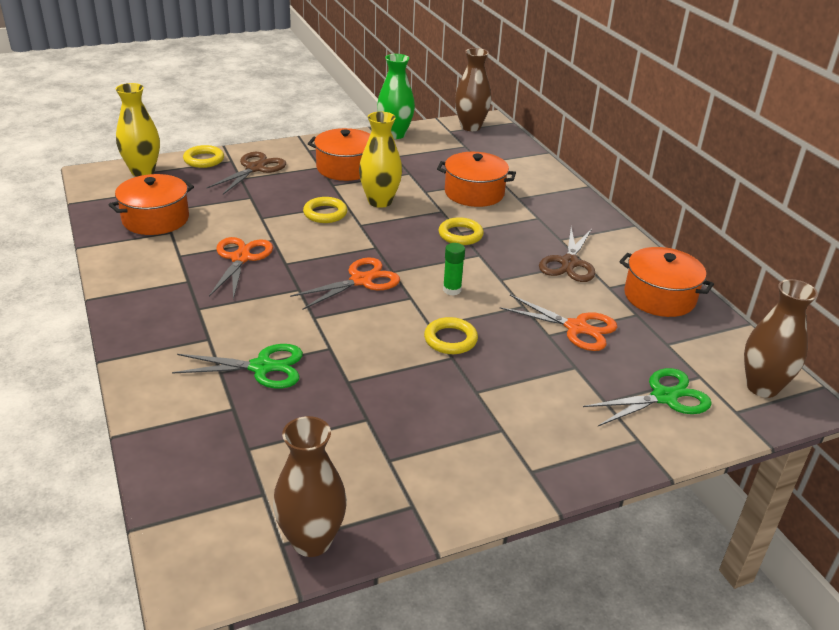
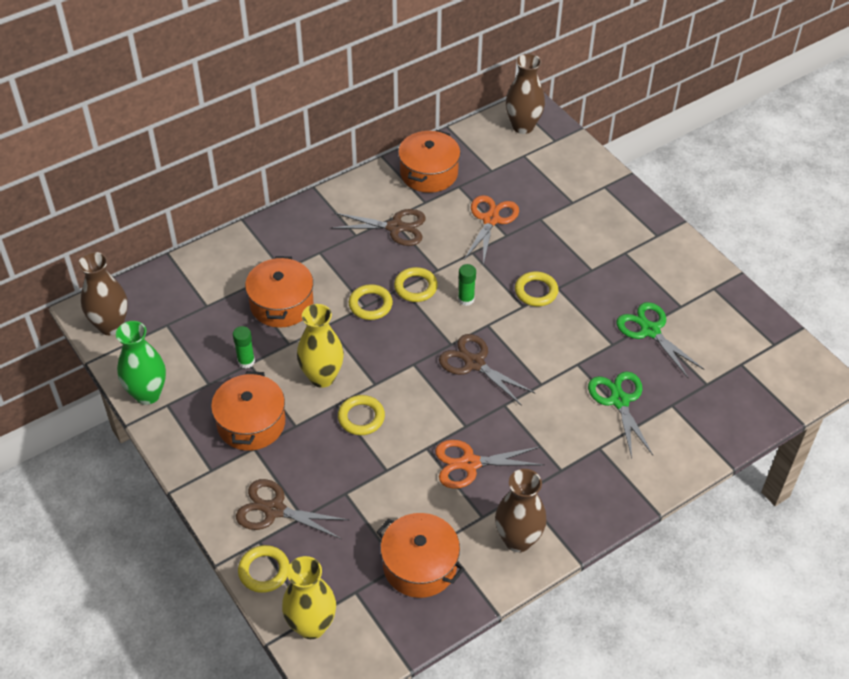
camera: 100 degrees left, 15 degrees up
(311, 541) = (764, 330): brown vase -> brown vase (518, 540)
(361, 280) = (474, 363): orange scissors -> brown scissors
(412, 172) = (246, 361): none -> green glue stick
(477, 262) = (415, 287): none -> yellow ring
(664, 397) = (555, 173): green scissors -> green scissors (650, 330)

